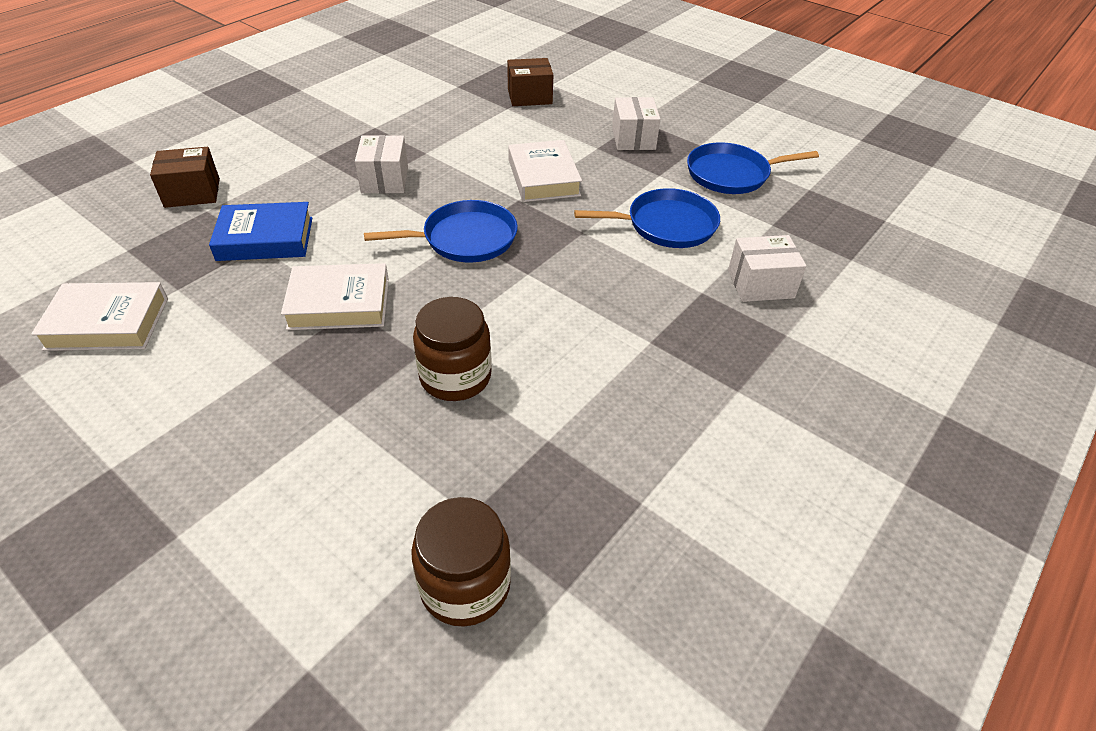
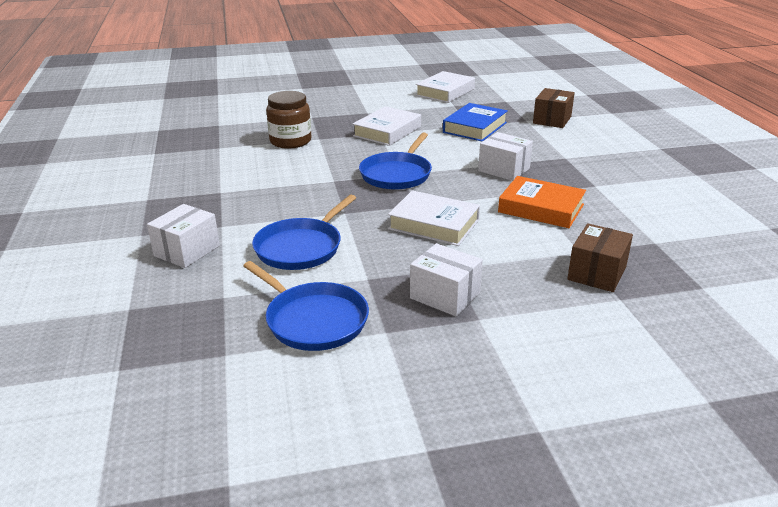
camera: 130 degrees right, 15 degrees down
(452, 139) = (541, 208): none -> orange book
(465, 585) = (195, 117): brown jar -> none
(731, 174) = (313, 320): blue pan -> blue pan turned 105 degrees clockwise

